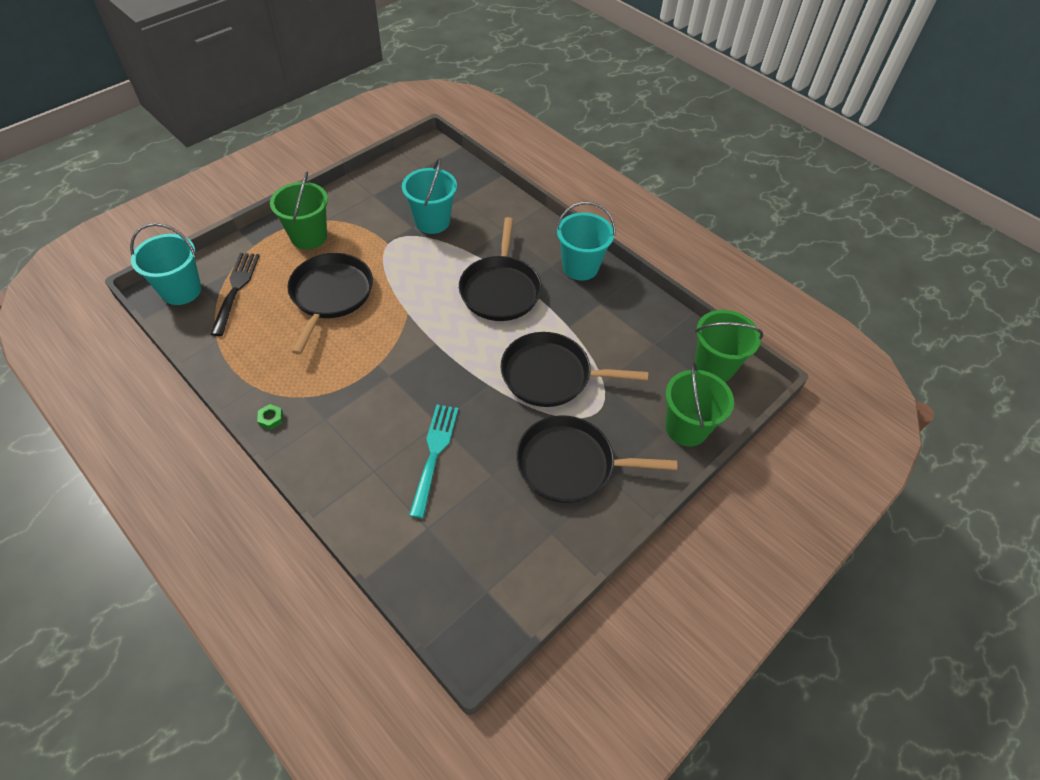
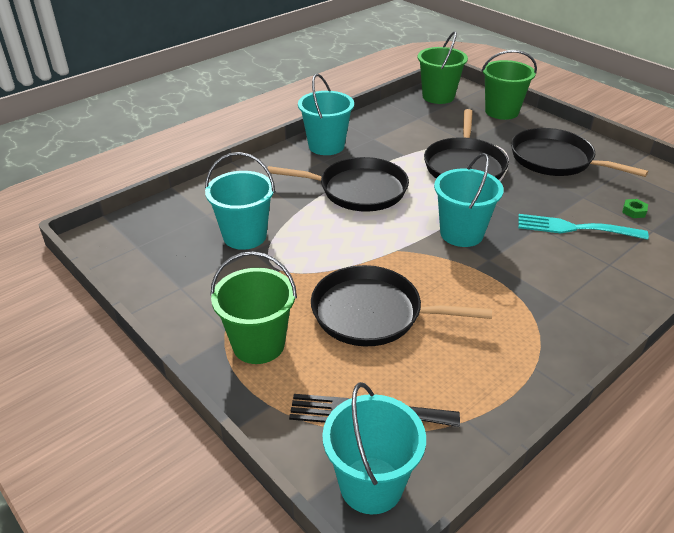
camera: 85 degrees left, 15 degrees down
(271, 419) = (576, 347): green nut -> green nut (634, 211)
(429, 360) = (461, 233): none -> turquoise bucket
(570, 464) = (555, 160): black pan -> black pan turned 120 degrees clockwise

